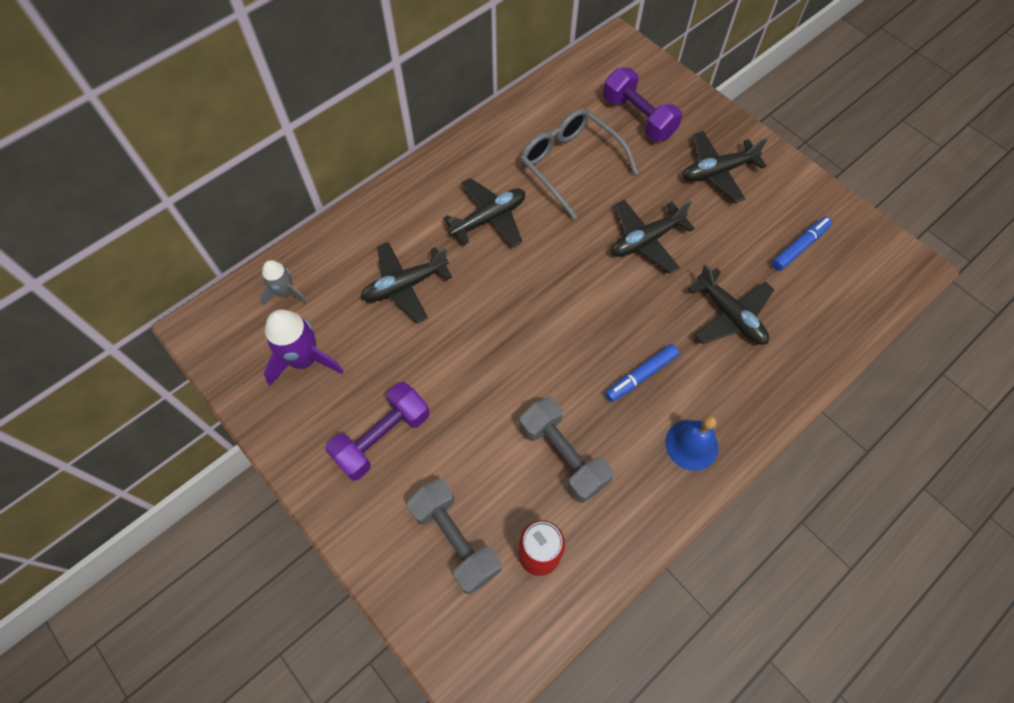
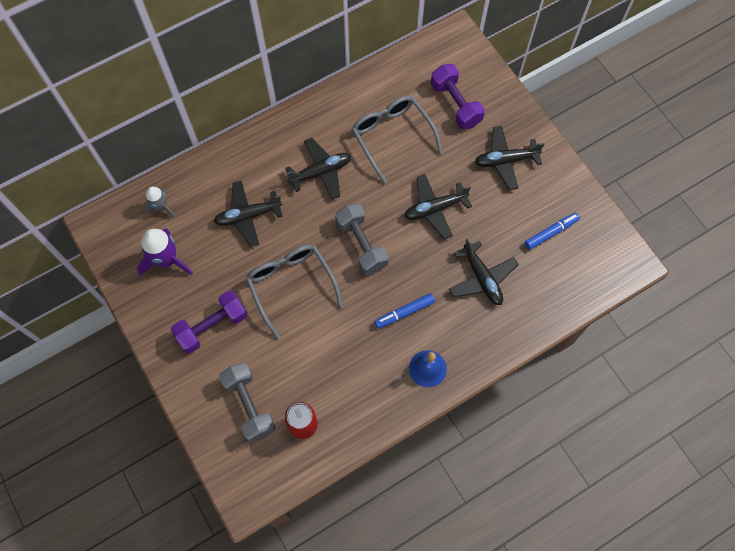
camera: 10 degrees right, 5 degrees up
(481, 365) = (291, 286): none -> grey glasses
(563, 455) = (335, 360): grey dumbbell -> grey dumbbell (362, 244)

